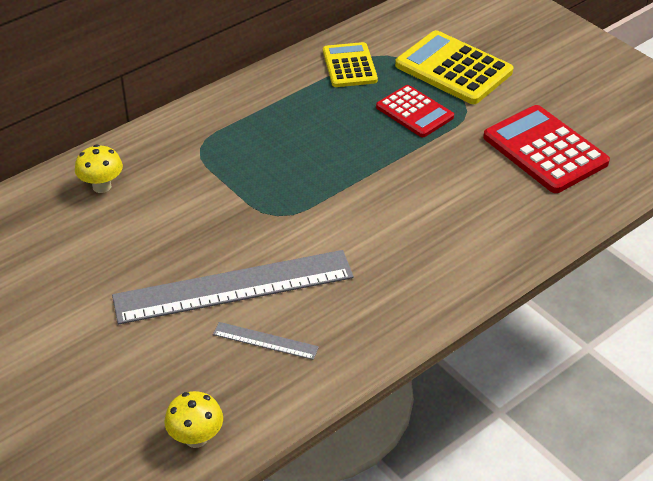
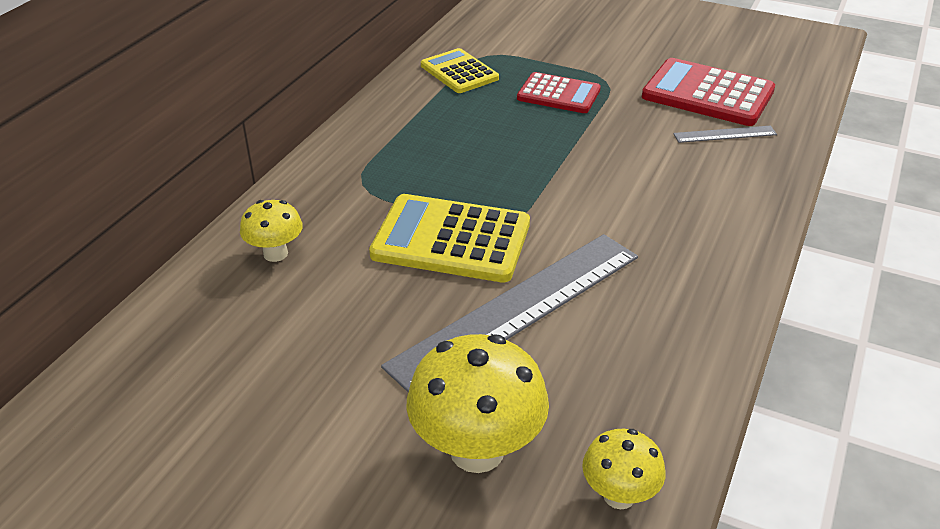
camera: 25 degrees left, 5 degrees down
(131, 374) = (477, 450): none -> yellow mushroom
(265, 341) = (602, 353): grey ruler -> grey ruler (725, 134)
(453, 69) = (561, 51): yellow calculator -> yellow calculator (451, 240)

